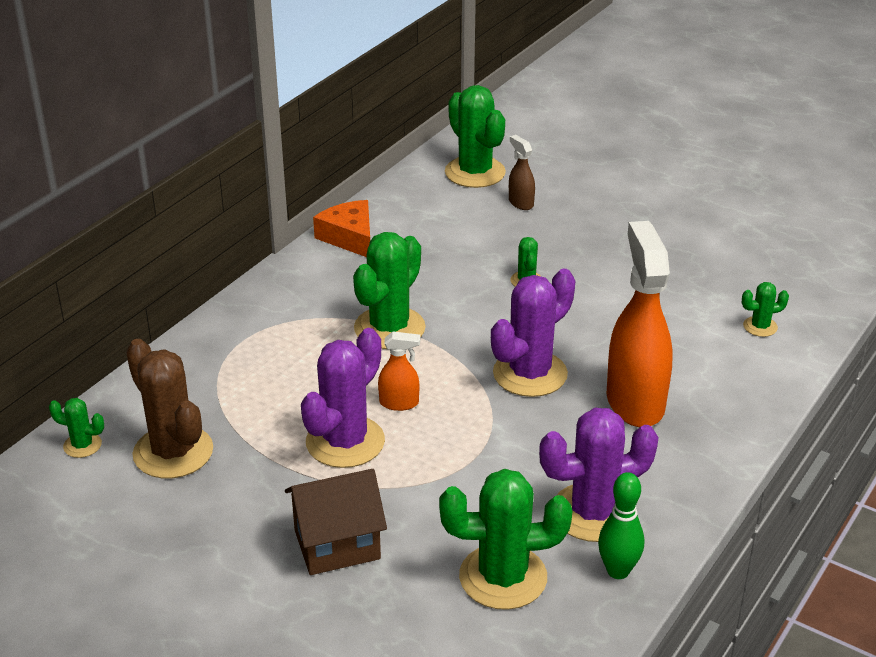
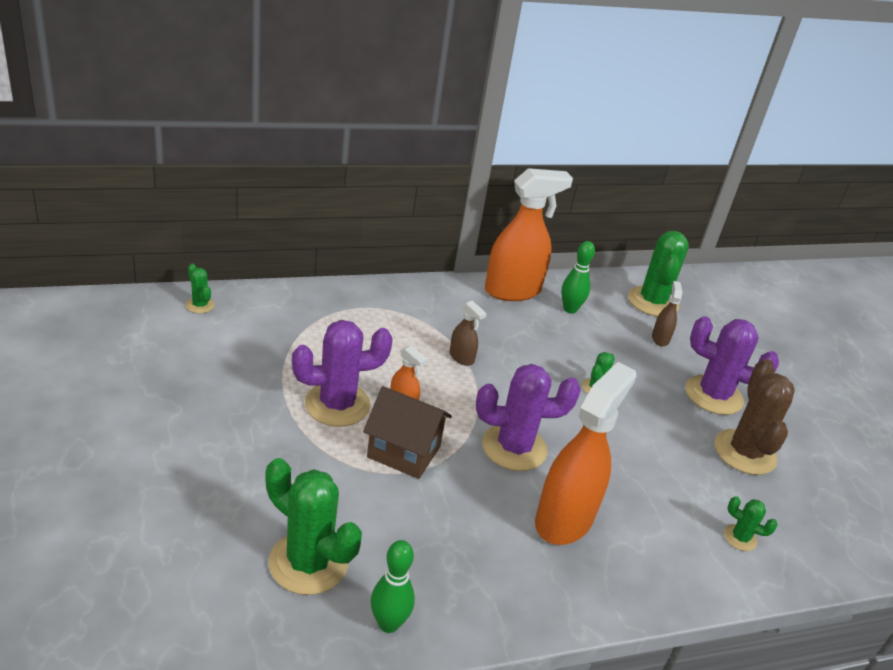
camera: 35 degrees right, 0 degrees up
(173, 452) = (237, 341): brown cactus -> brown cactus (744, 452)
(337, 544) = (244, 460): brown house -> brown house (404, 452)
(350, 237) = (513, 291): orange cheese -> orange spray bottle
(389, 328) = (461, 358): green cactus -> brown spray bottle
(419, 223) = (570, 309): none -> green bowling pin
(593, 513) = (428, 570): purple cactus -> purple cactus (713, 395)

